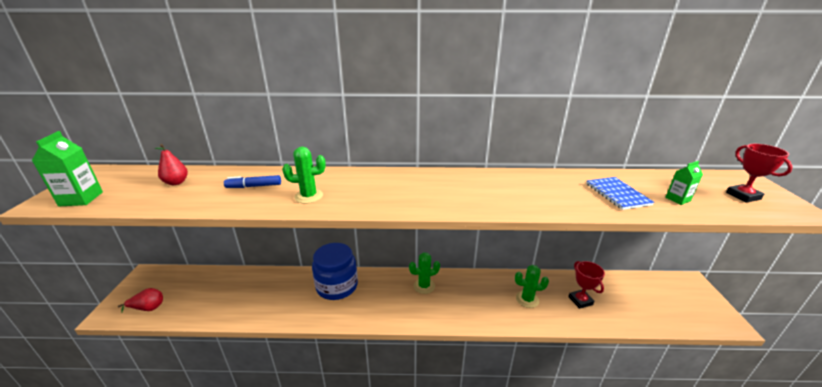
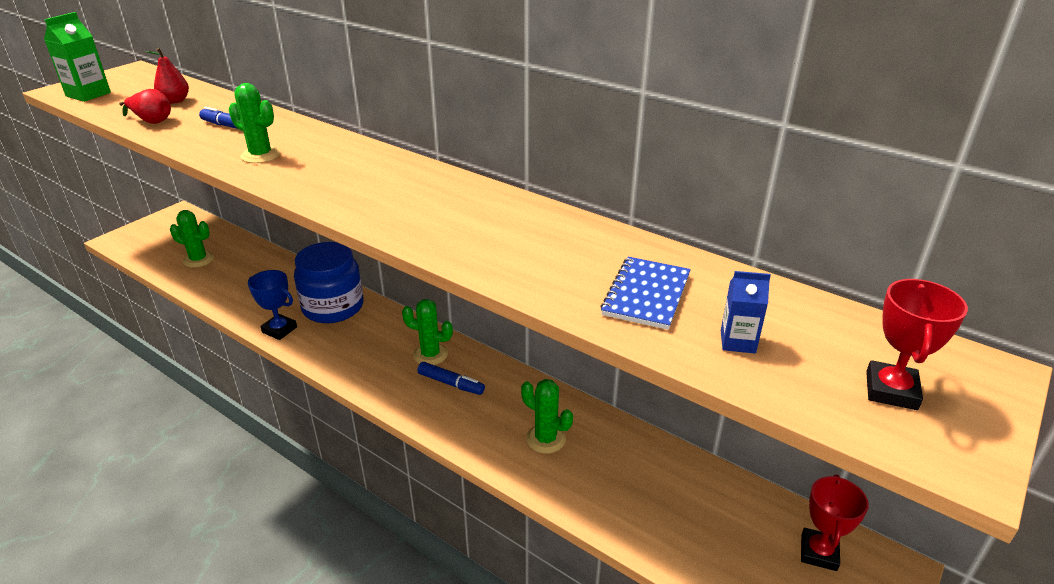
camera: 35 degrees right, 5 degrees up
(148, 308) = (149, 249): red pear -> red pear (151, 121)
(202, 298) = (198, 260): none -> green cactus
(319, 315) = (279, 330): none -> blue trophy
(453, 296) = (451, 383): none -> blue marker
(580, 301) = (626, 483): red trophy -> red trophy (818, 552)
(677, 199) = (737, 342): green carton -> blue carton

